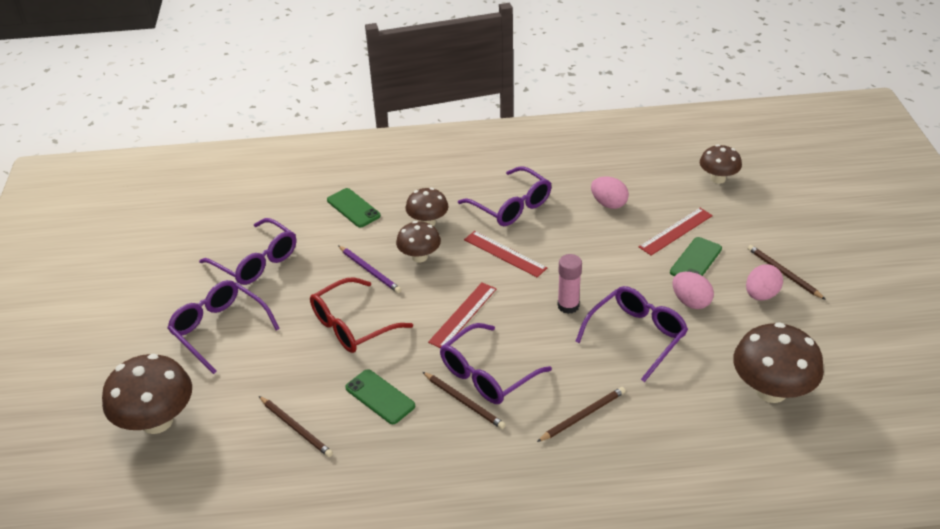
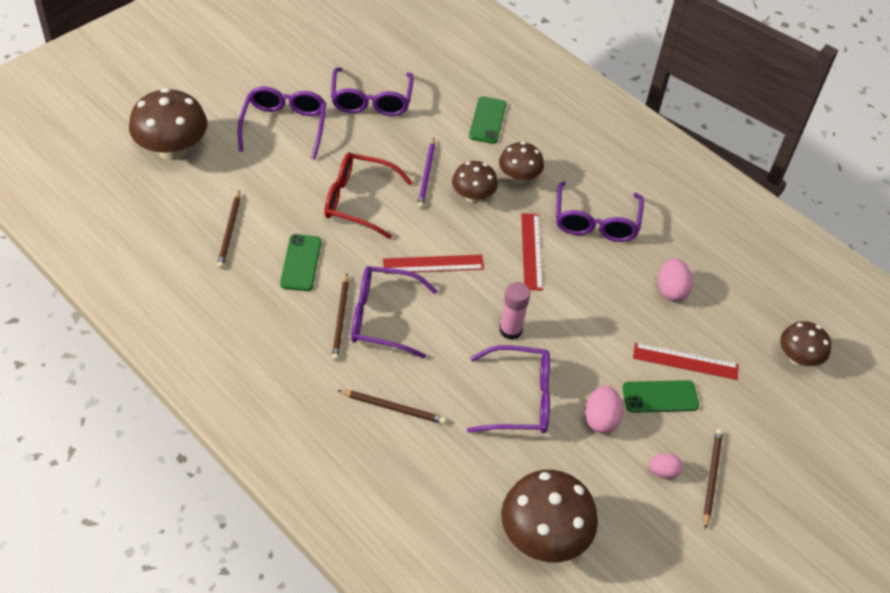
camera: 45 degrees right, 10 degrees up
(761, 295) = (663, 472): pink egg -> pink egg, size x0.66

